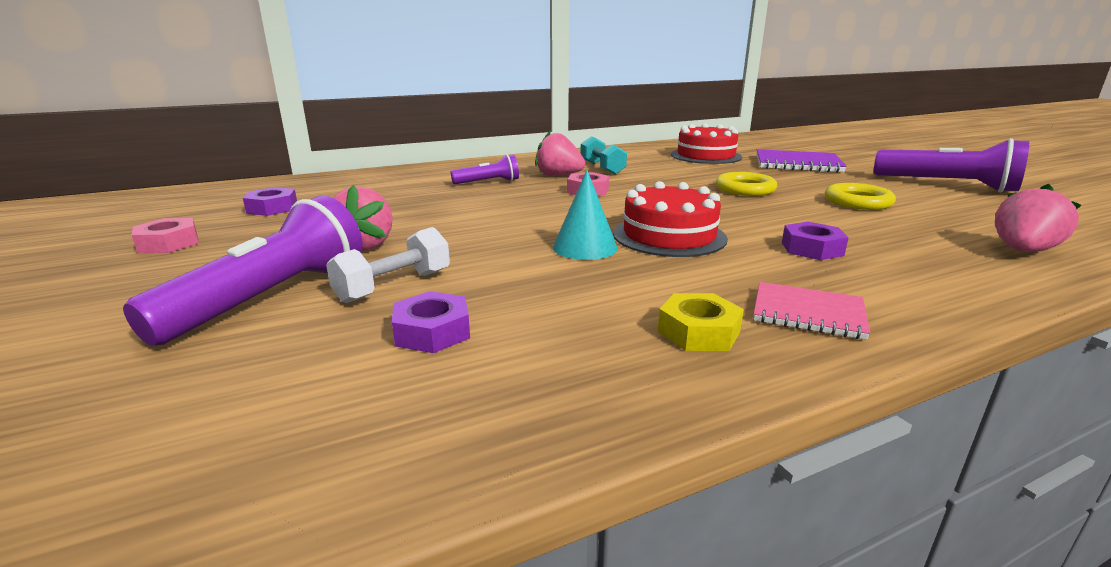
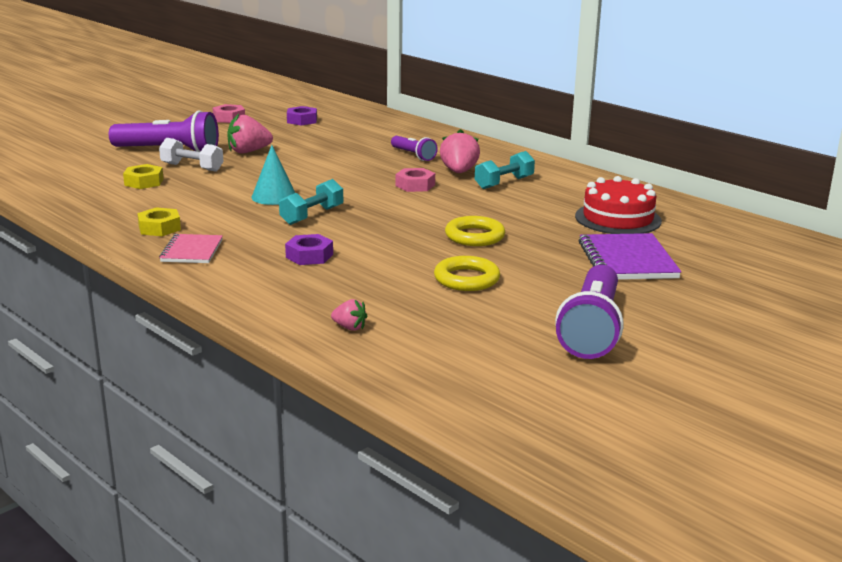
camera: 70 degrees right, 0 degrees up
(432, 331) = (144, 182): purple nut -> yellow nut
(669, 236) = (312, 216): red cake -> turquoise dumbbell
(1022, 251) = (349, 327): pink strawberry -> pink strawberry, size x0.54

